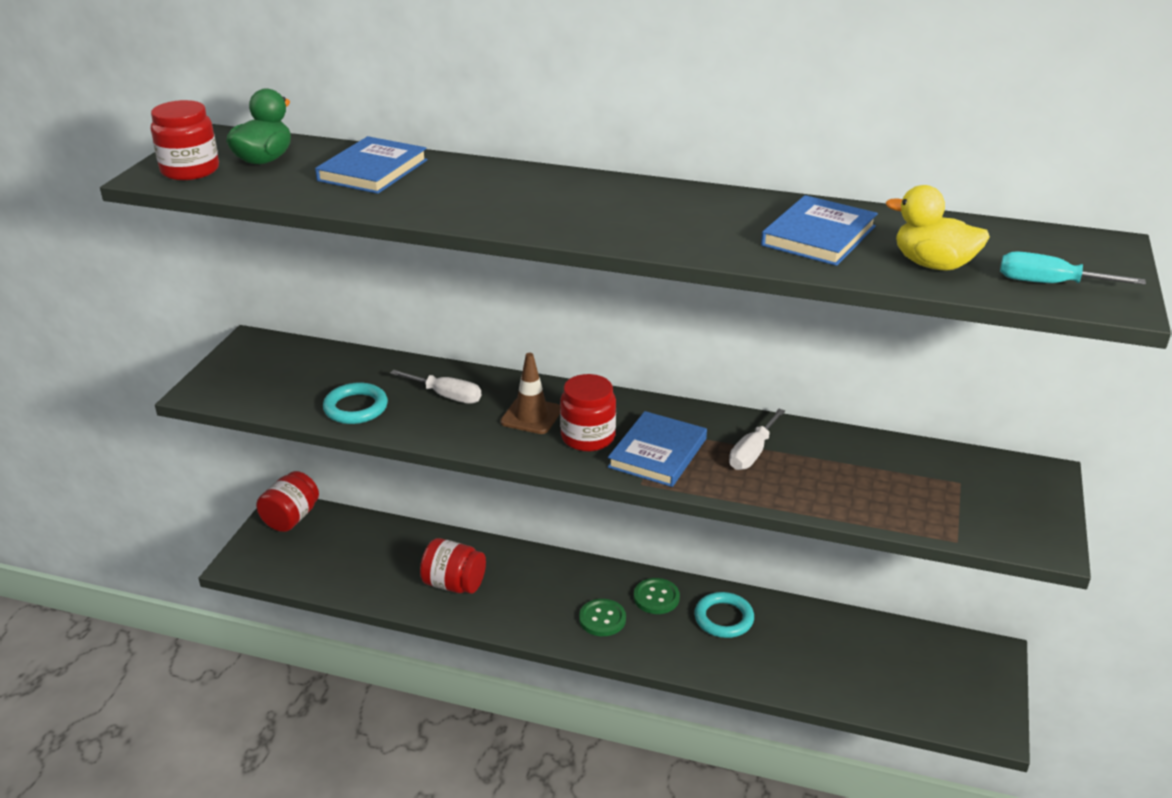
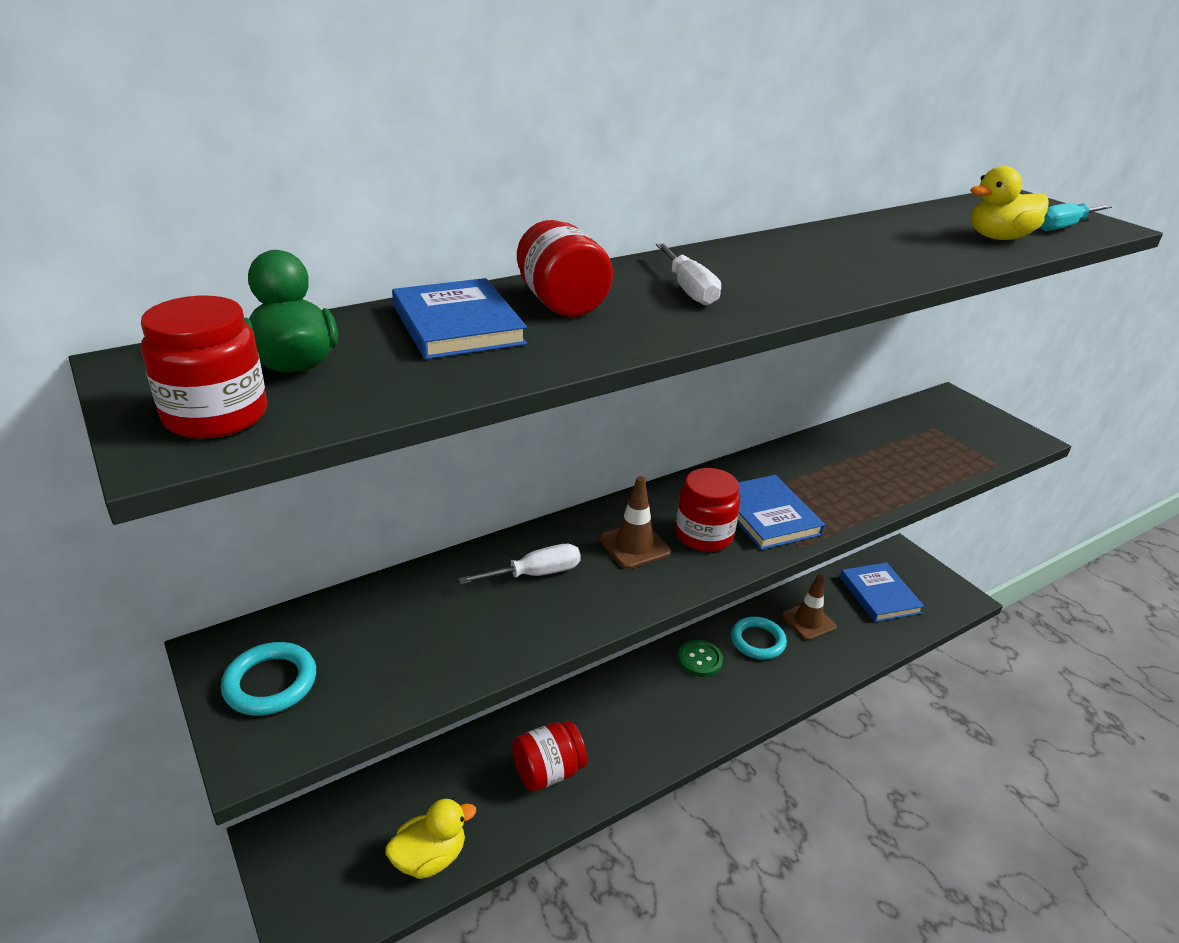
camera: 50 degrees left, 0 degrees up
(291, 518) = (297, 839): red jar -> red jar (561, 303)
(335, 575) = (430, 857): none -> yellow duck
(356, 408) = (473, 642): turquoise ring -> turquoise ring (270, 683)
(602, 619) = (692, 706): green button -> none
(752, 453) = (815, 477): white screwdriver -> white screwdriver (689, 290)
(793, 636) = (808, 621): none -> brown traffic cone
(818, 236) = (905, 244): blue book -> blue book (879, 595)

